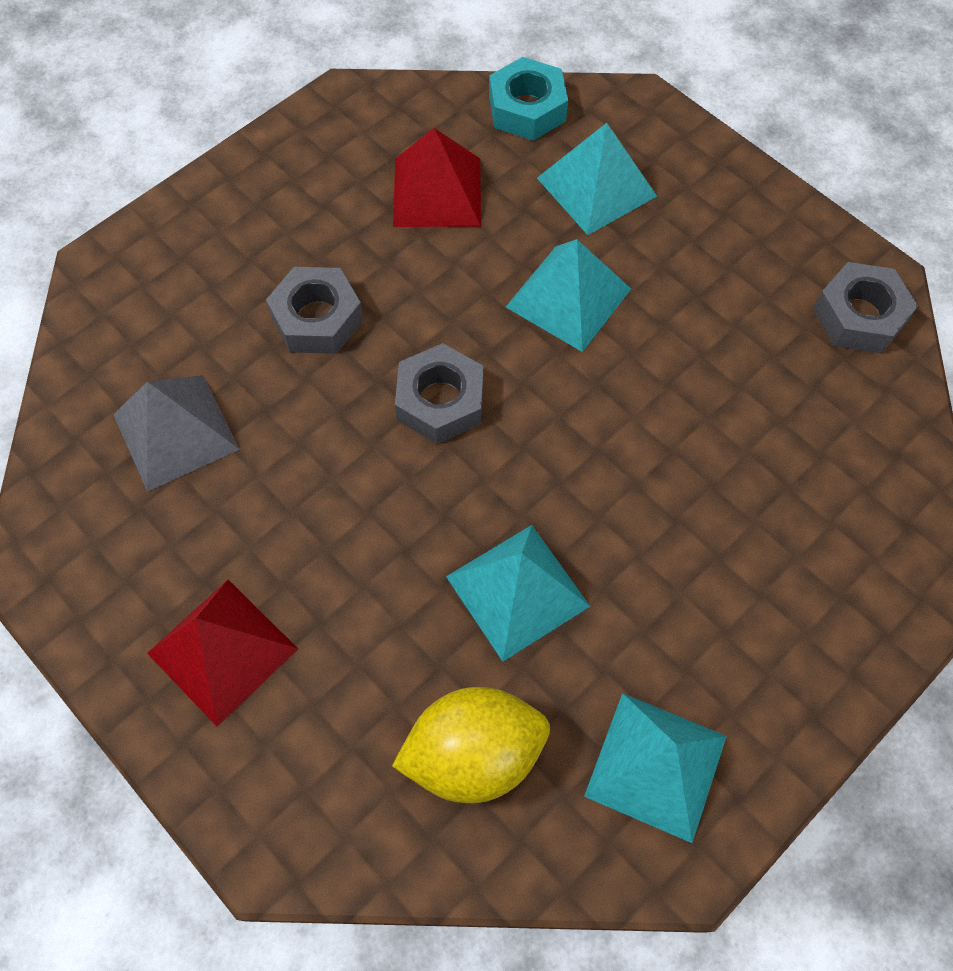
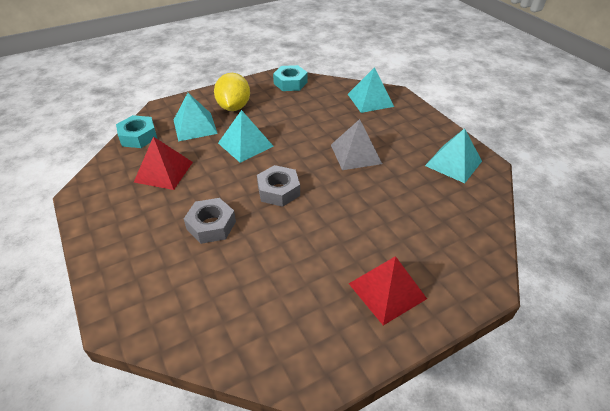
camera: 75 degrees left, 20 degrees down
(175, 431) = (252, 295): grey pyramid -> grey pyramid (356, 154)
(473, 754) = (446, 210): yellow lemon -> yellow lemon (234, 107)
(518, 591) = (377, 184): turquoise pyramid -> turquoise pyramid (370, 100)
(859, 316) = (290, 83): grey nut -> turquoise nut

